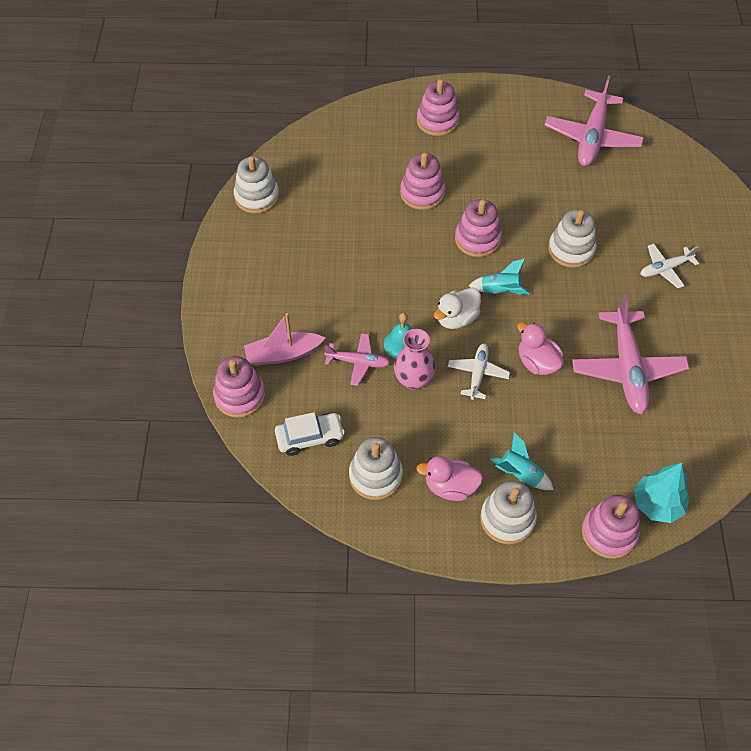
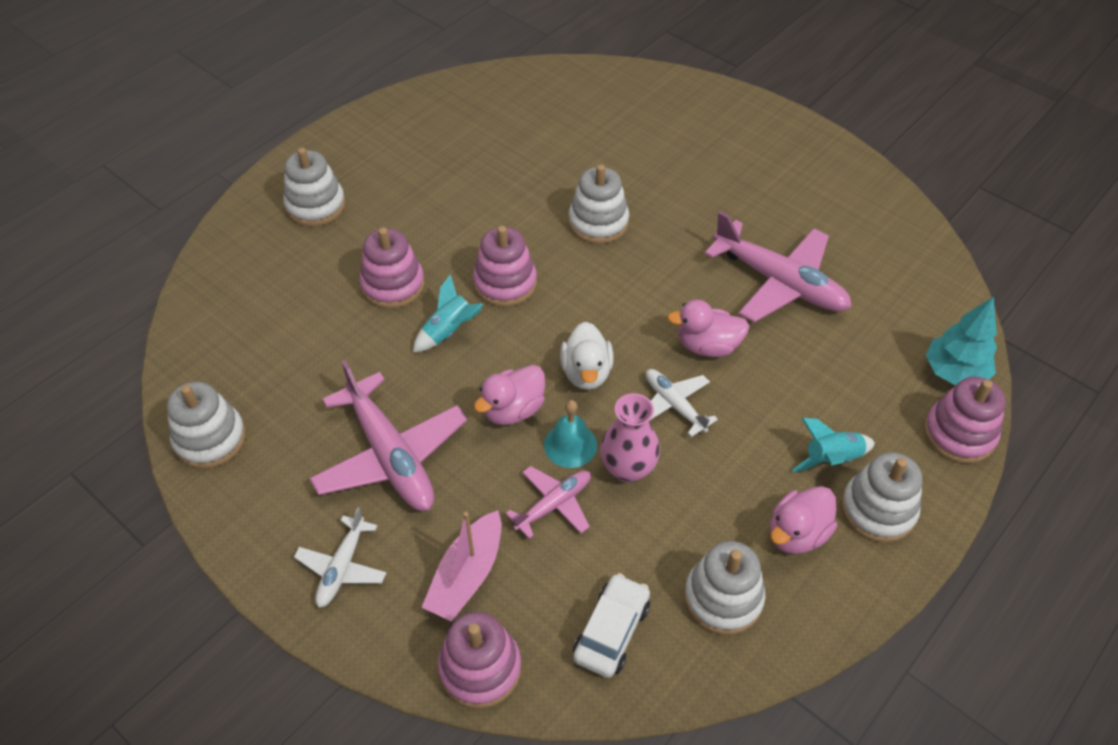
camera: 50 degrees left, 5 degrees down
(398, 303) = (513, 410): none -> pink duck
(437, 121) = (315, 206): pink stacking toy -> white stacking toy
(500, 291) = (589, 312): turquoise rocket -> turquoise rocket (449, 331)
(592, 137) = (484, 113): pink plane -> pink plane (391, 456)
(665, 269) = (692, 175): white plane -> white plane (342, 568)

